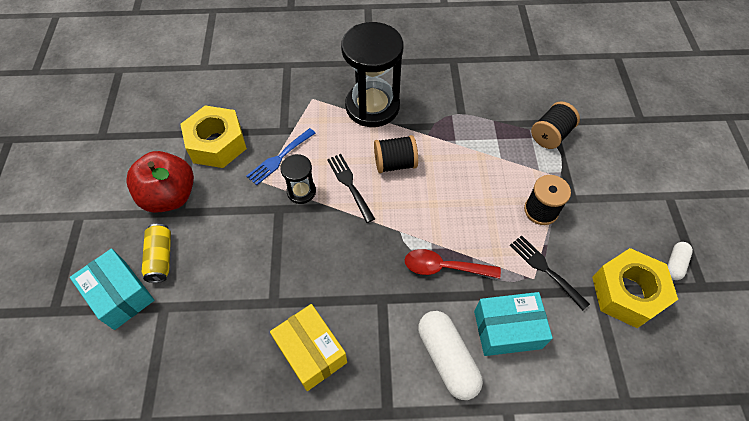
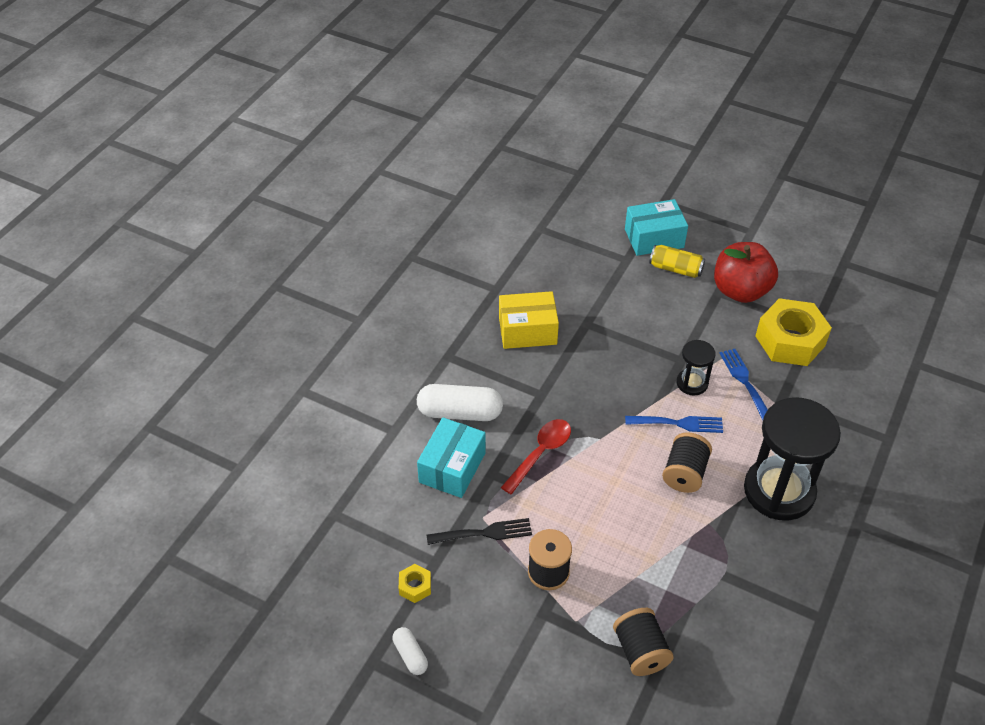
camera: 120 degrees right, 10 degrees down
(349, 184) = (678, 423): black fork -> blue fork
(627, 293) = (415, 586): yellow nut -> yellow nut, size x0.44

